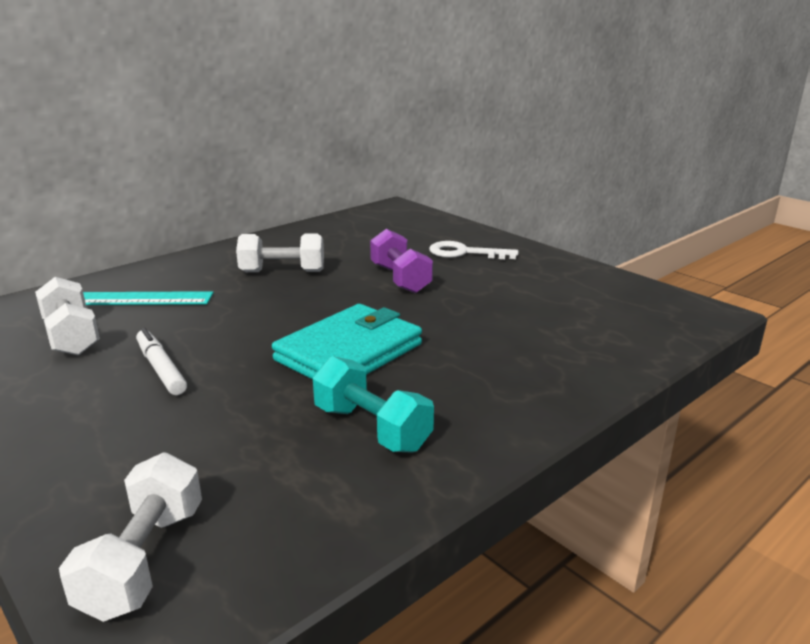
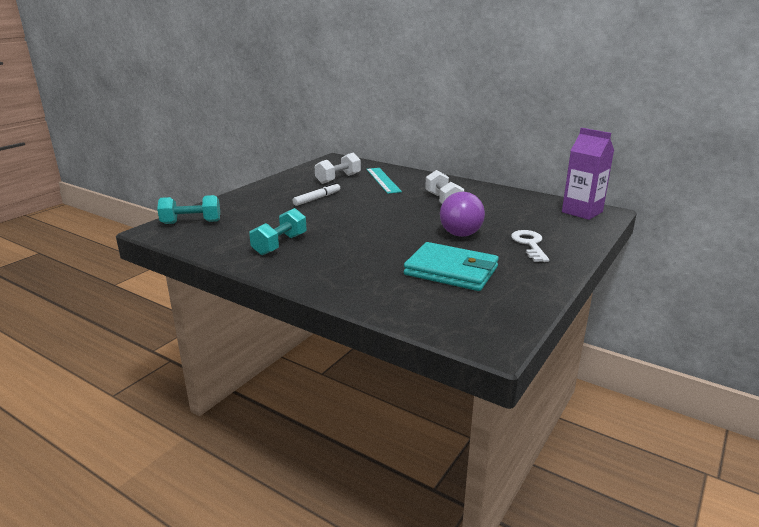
camera: 75 degrees right, 0 degrees up
(144, 560) = (191, 222): white dumbbell -> turquoise dumbbell
(349, 352) = (351, 230): turquoise wallet -> turquoise wallet (451, 271)
(387, 214) = (582, 212): none -> purple carton
(400, 279) = (460, 230): purple dumbbell -> purple light bulb

